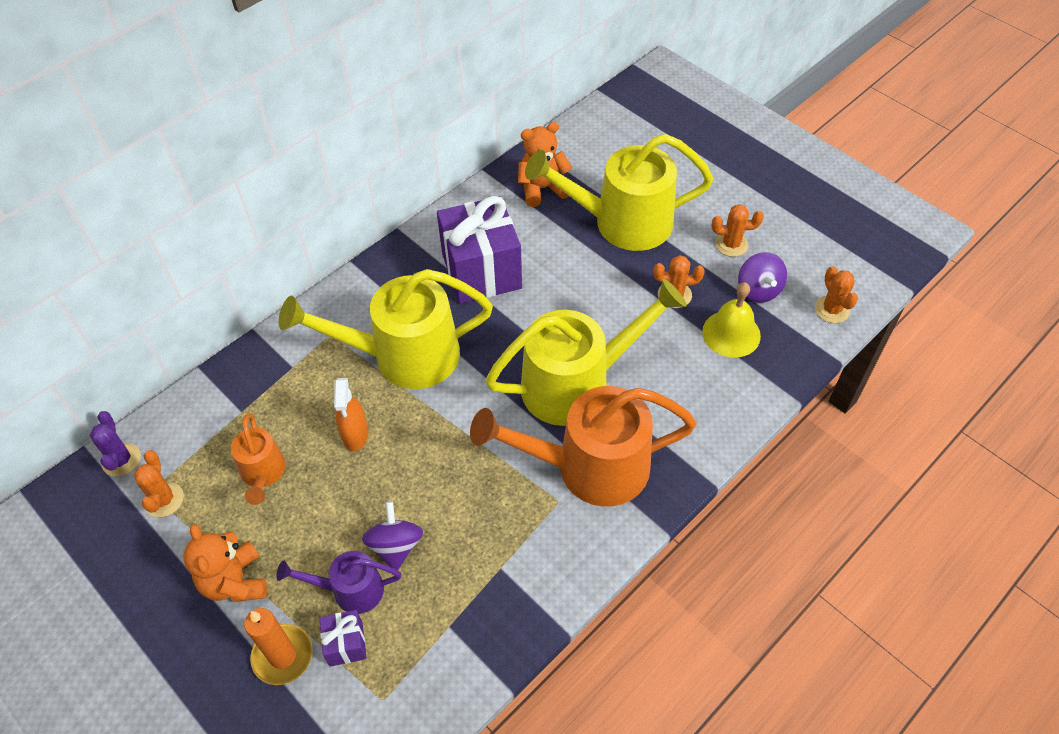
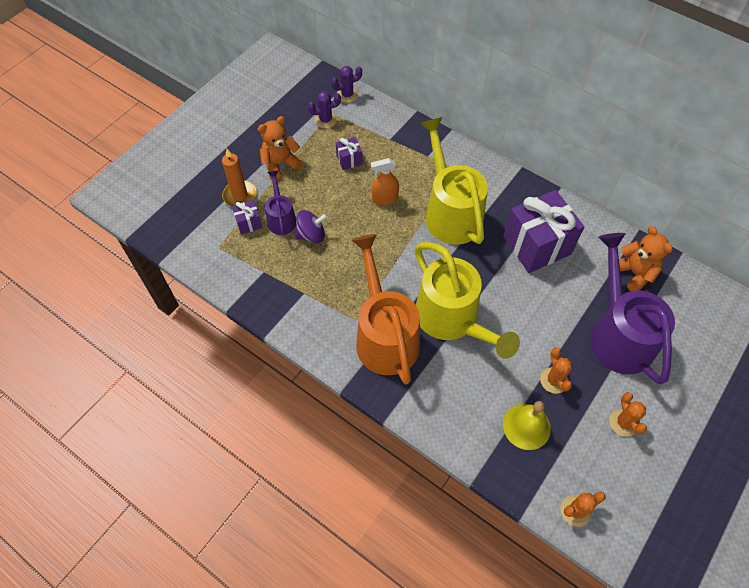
camera: 80 degrees right, 5 degrees up
(164, 499) = (325, 120): orange cactus -> purple cactus
(263, 474) = (349, 160): orange watering can -> purple gift
(621, 223) = (617, 334): yellow watering can -> purple watering can
(758, 290) = (579, 447): purple spinning top -> none

